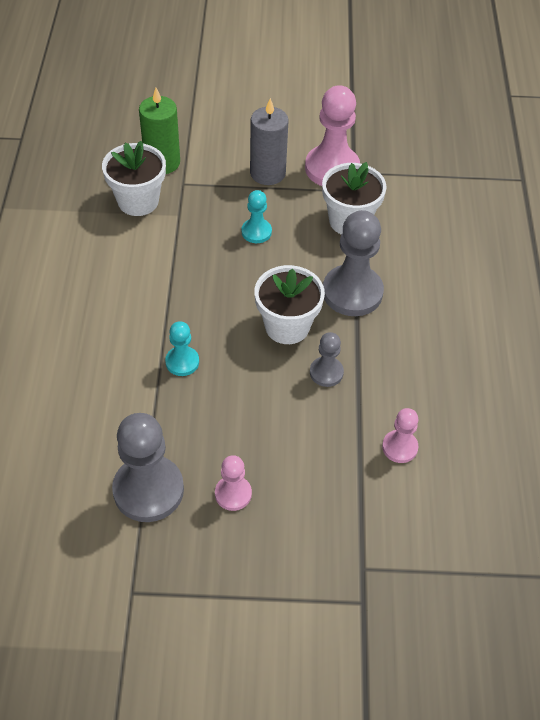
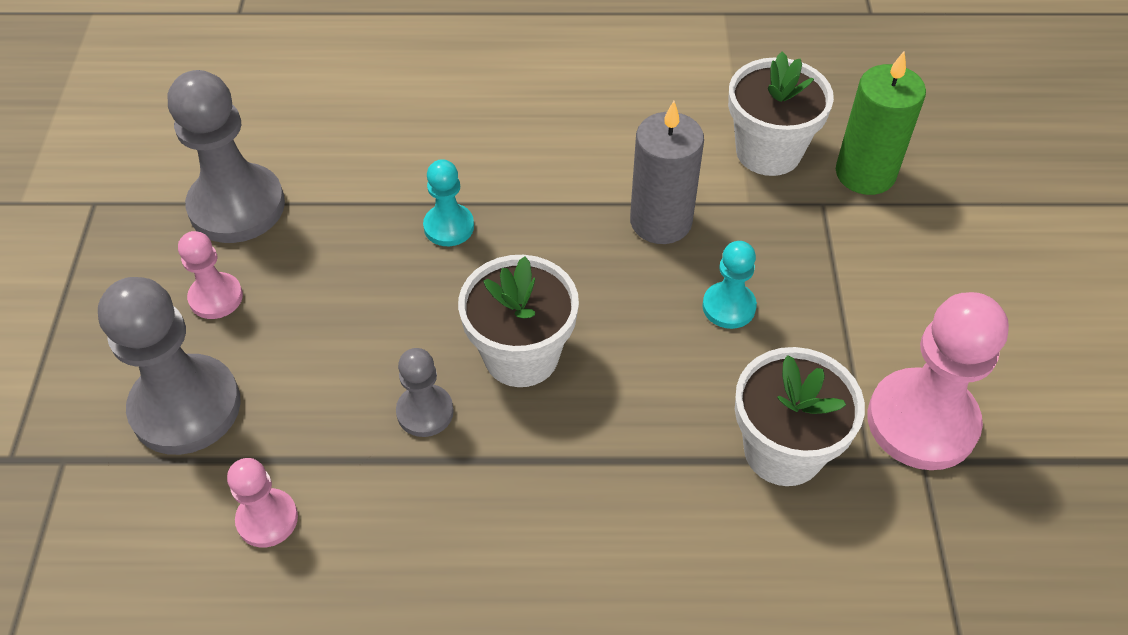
camera: 90 degrees right, 0 degrees up
(267, 173) = (880, 318): grey candle -> grey candle (661, 221)
(352, 292) = (603, 453): grey pawn -> grey pawn (186, 407)

